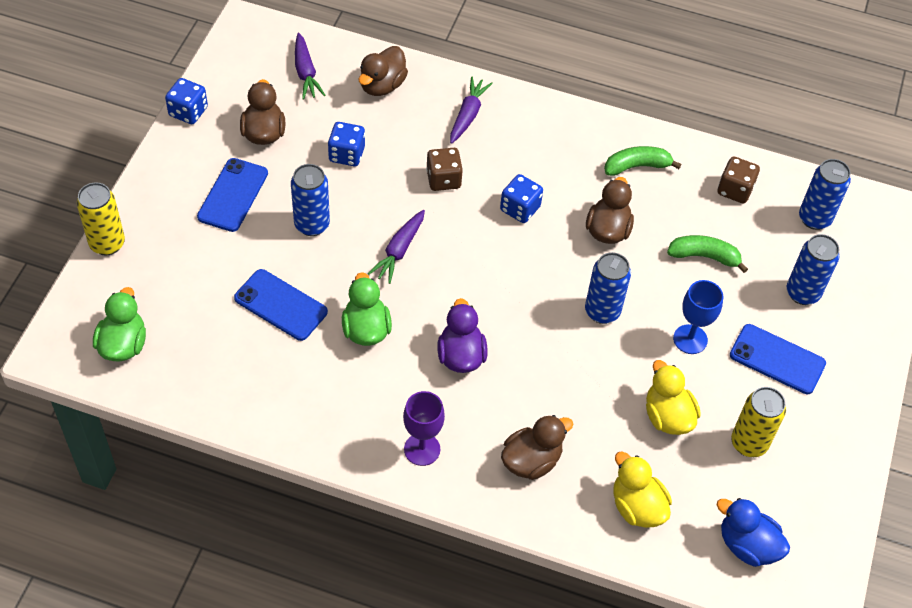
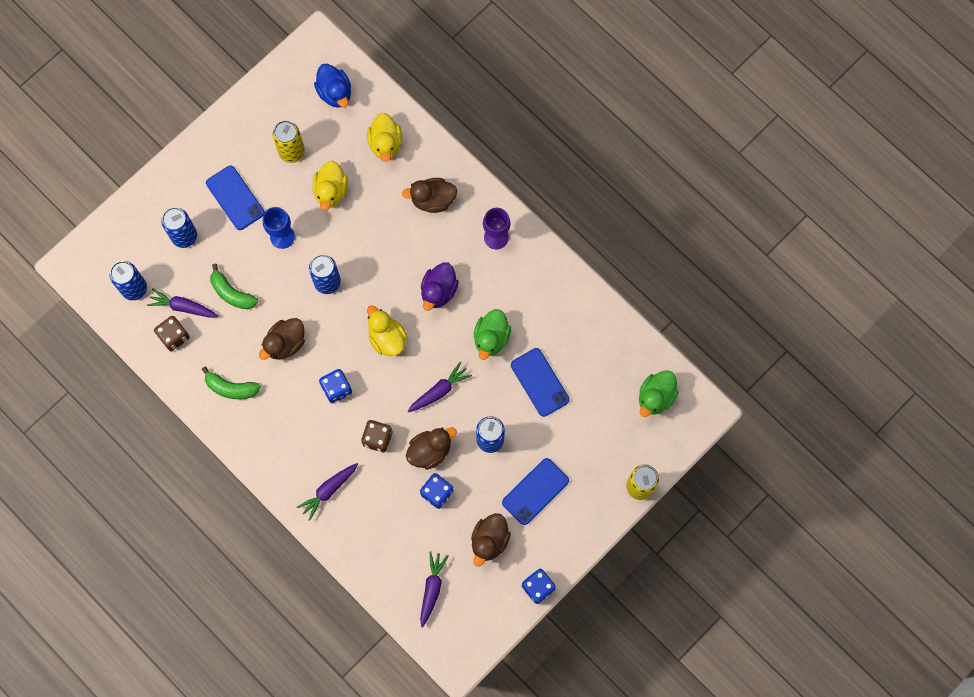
camera: 150 degrees left, 20 degrees up
(382, 85) = (379, 549): brown duck -> brown duck (430, 451)
(493, 280) = (387, 338): none -> yellow duck
(747, 222) = (183, 307): none -> purple carrot

